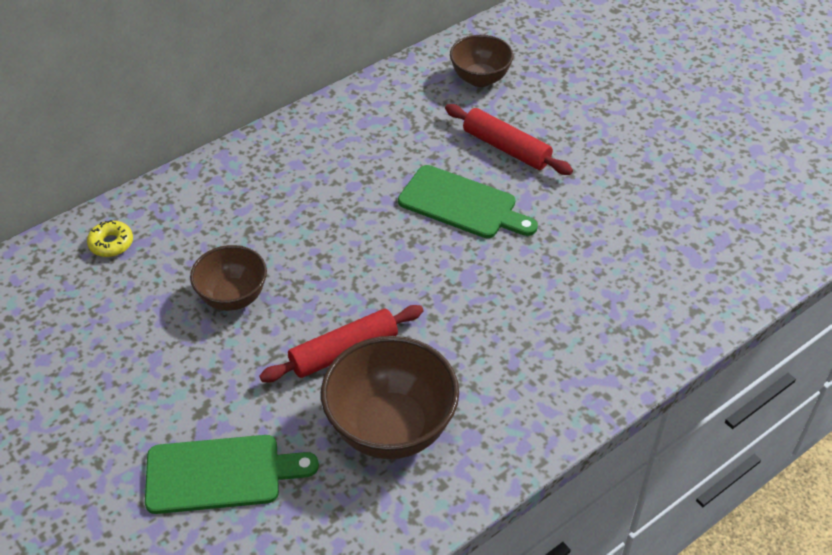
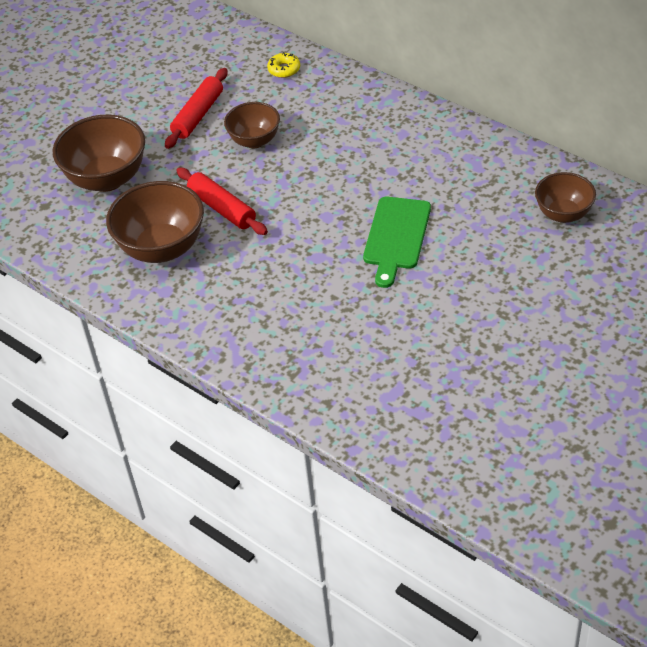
camera: 80 degrees right, 0 degrees up
(220, 474) = (107, 179): green cutting board -> brown bowl
(506, 148) = (477, 249): red rolling pin -> red rolling pin (198, 115)

